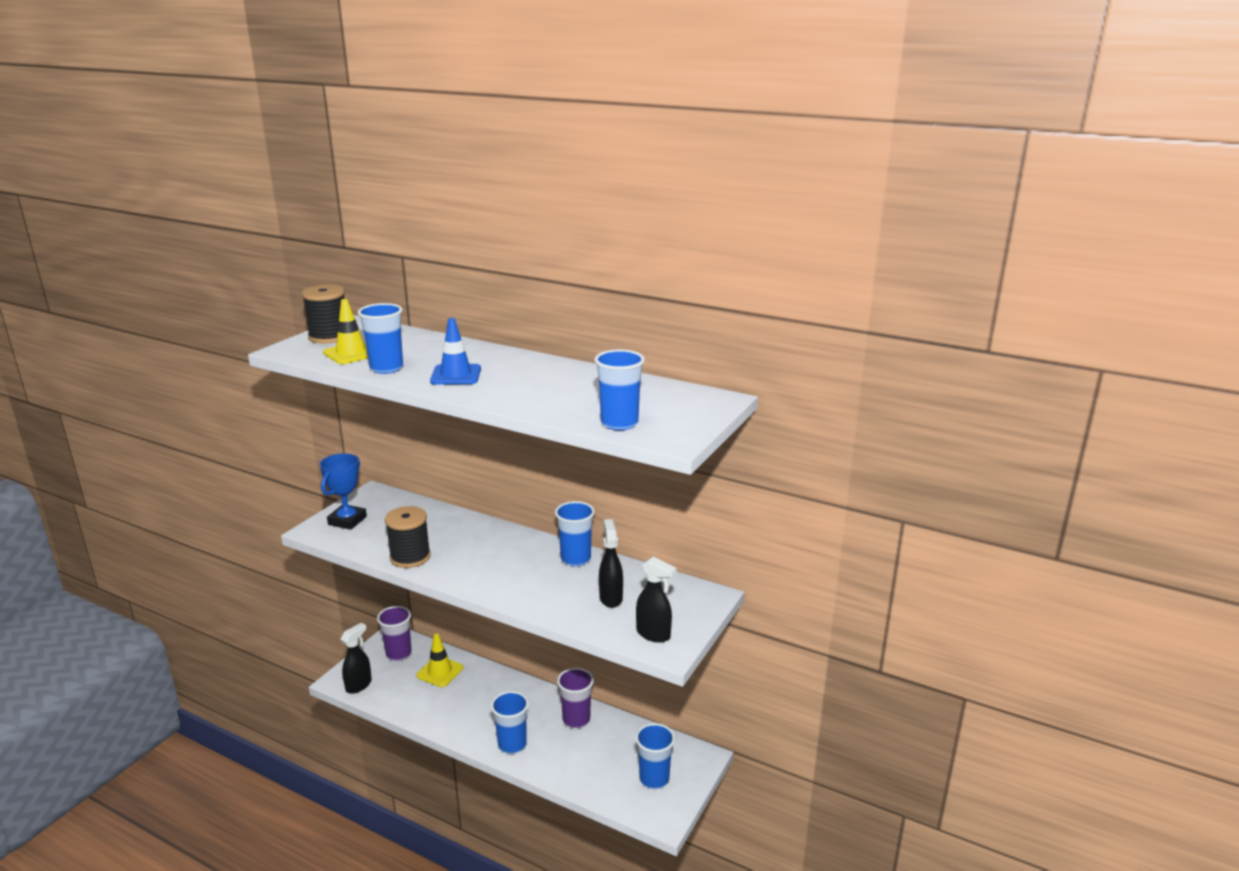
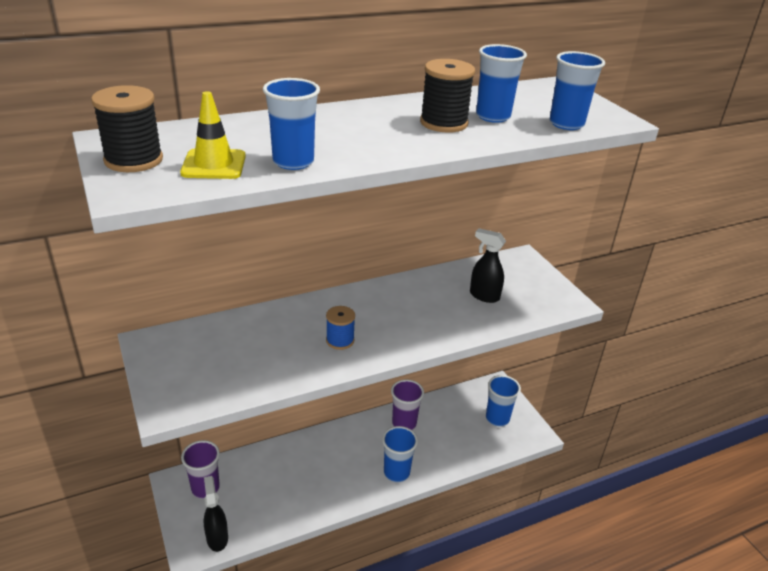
camera: 55 degrees left, 10 degrees up
(347, 520) = (180, 379): blue trophy -> none
(410, 557) = (304, 366): black spool -> black spool (444, 123)
(440, 672) = (263, 472): yellow traffic cone -> none
(456, 375) = (366, 141): blue traffic cone -> none
(458, 558) = (340, 340): none -> blue spool
(575, 559) = (413, 286): blue cup -> blue cup (493, 116)
(653, 634) = (547, 300): black spray bottle -> none

